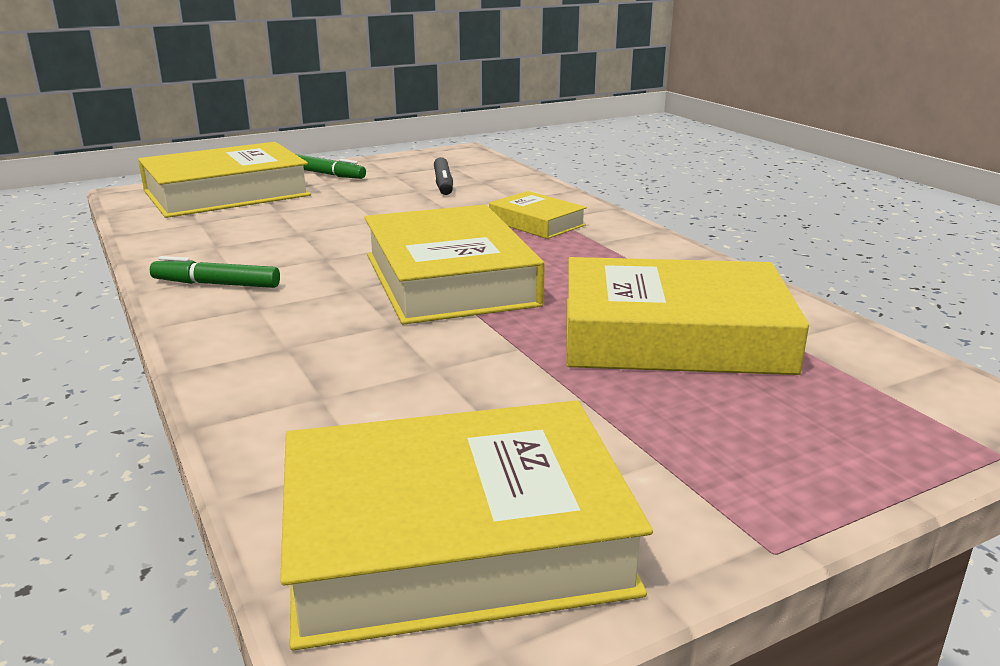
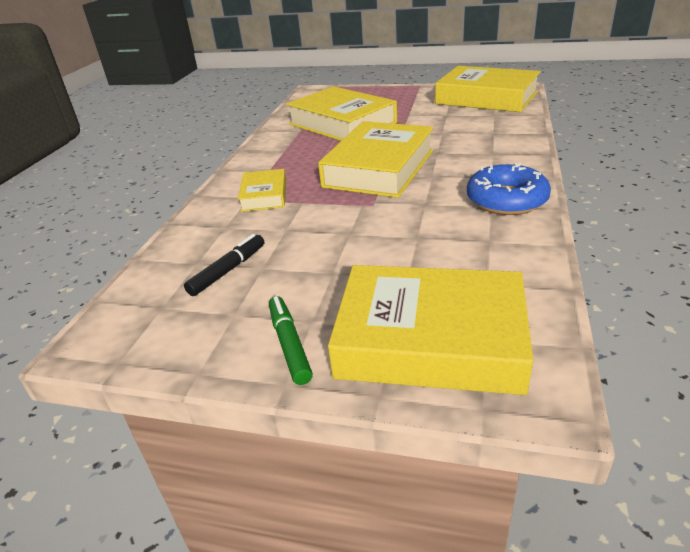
camera: 135 degrees left, 10 degrees up
(216, 284) = (506, 200): green marker -> blue donut

